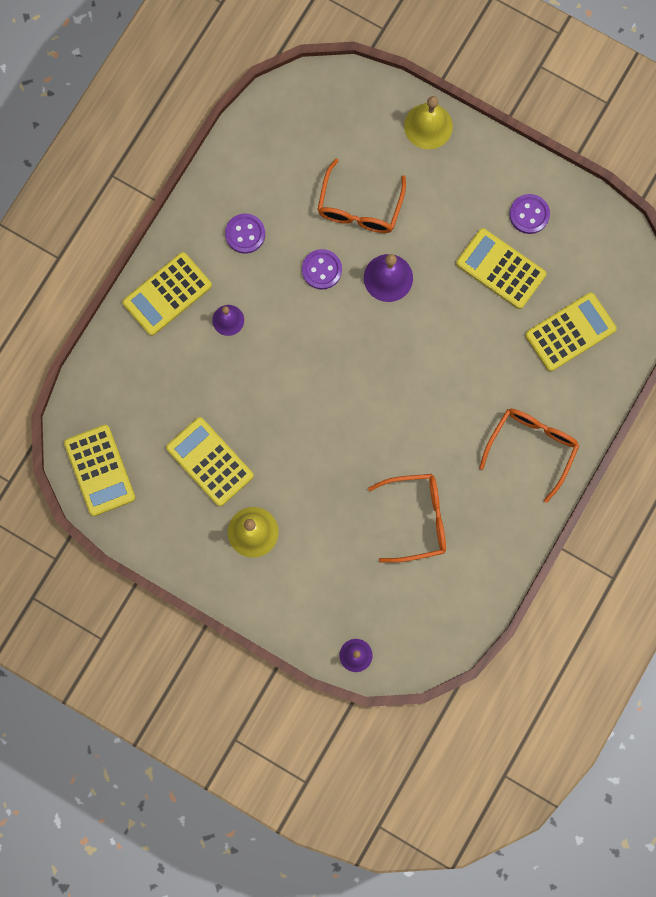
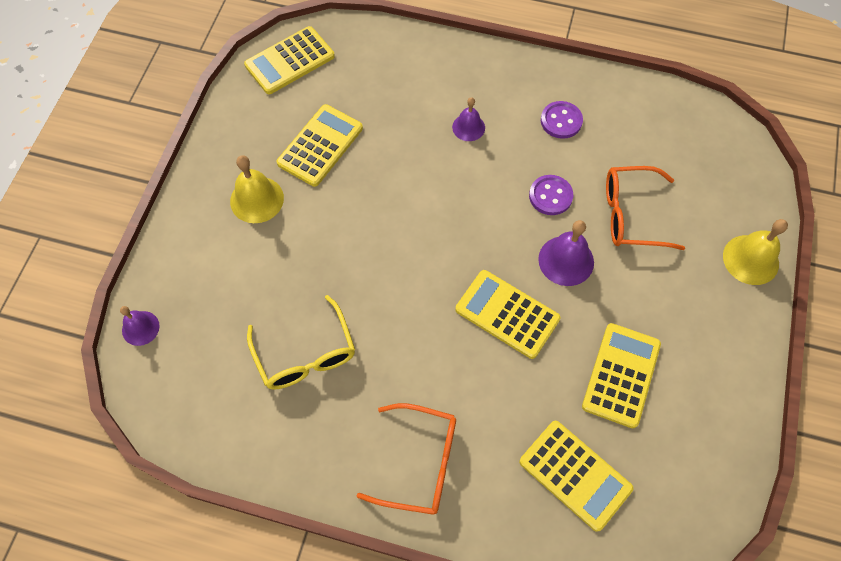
camera: 75 degrees right, 15 degrees down
(167, 294) = (476, 73): yellow calculator -> yellow calculator (507, 314)
(417, 518) = (305, 355): orange glasses -> yellow glasses
(529, 214) = (698, 391): purple button -> none

